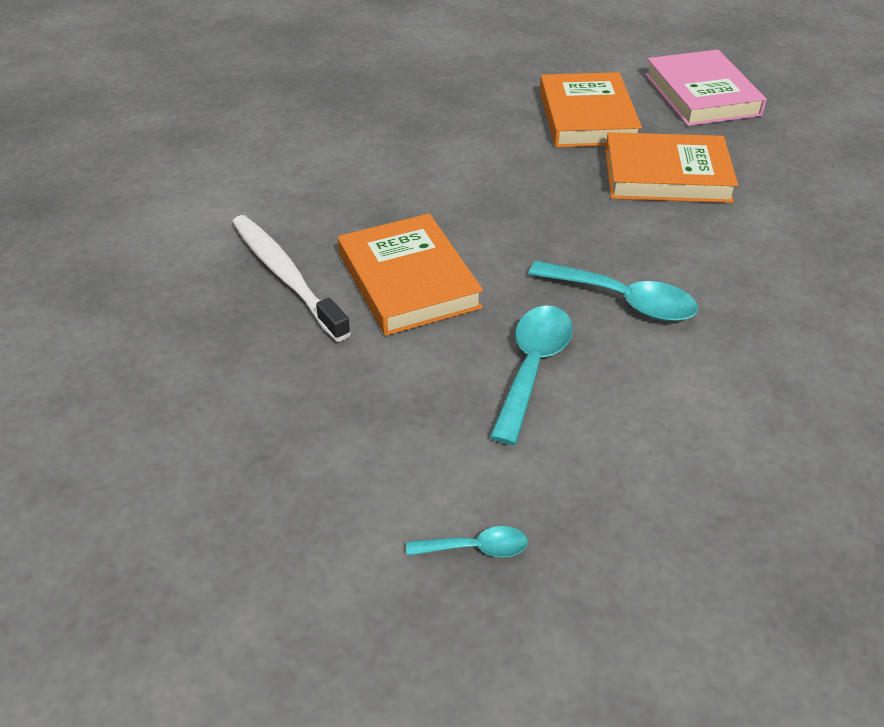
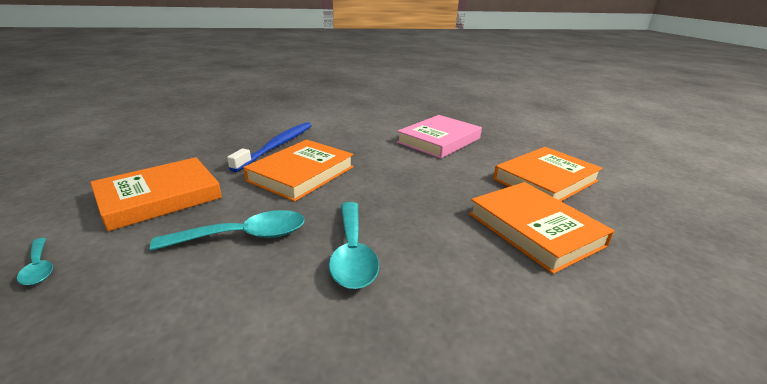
camera: 55 degrees right, 15 degrees down
(285, 275) = (278, 145): white toothbrush -> blue toothbrush
(364, 426) = (159, 197): none -> orange book
(701, 95) = (667, 215): pink book -> pink book (439, 140)

